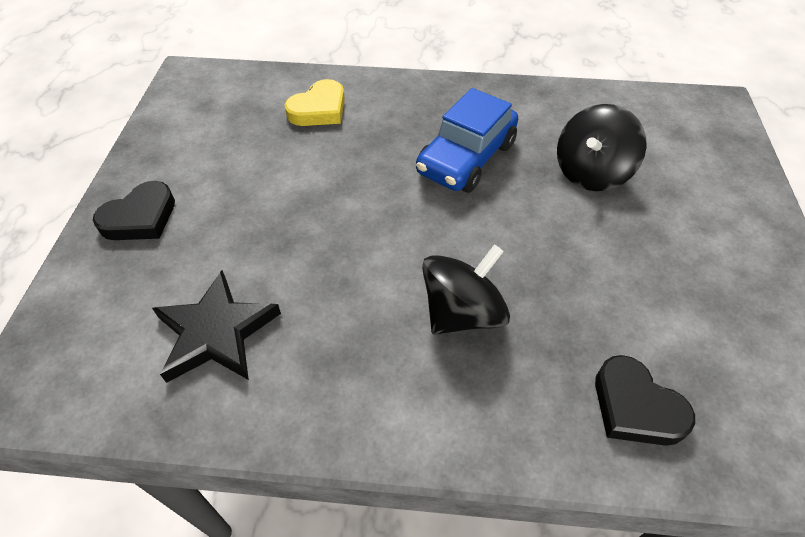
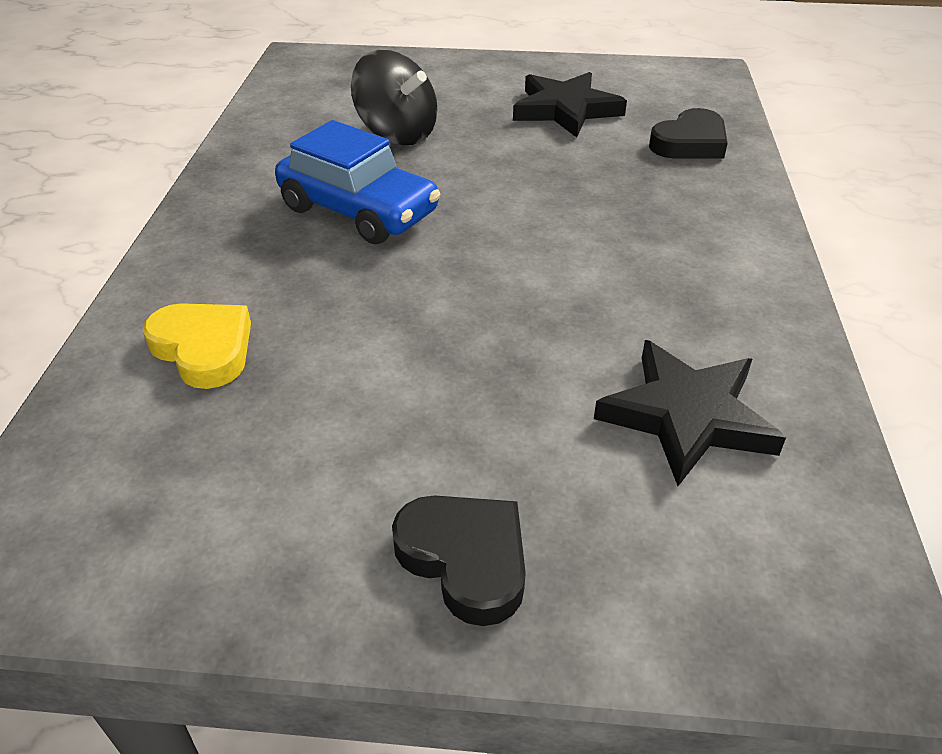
camera: 90 degrees left, 10 degrees down
(462, 313) = (610, 222): black spinning top -> none
(680, 295) = (565, 110): none -> black star

